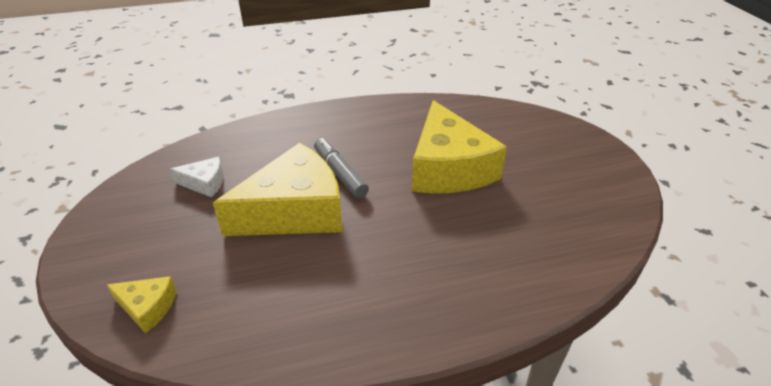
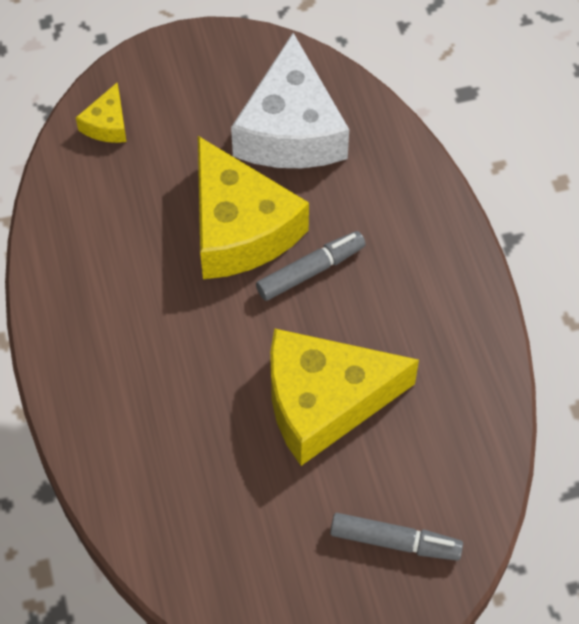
camera: 90 degrees right, 20 degrees up
(205, 183) = (290, 130): white cheese -> white cheese, size x2.24
(543, 140) = (395, 541): none -> grey marker

